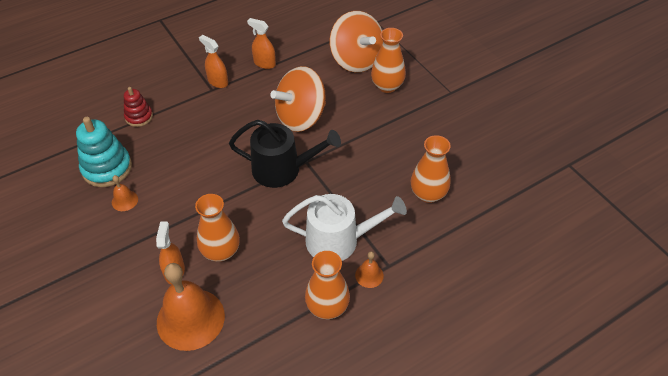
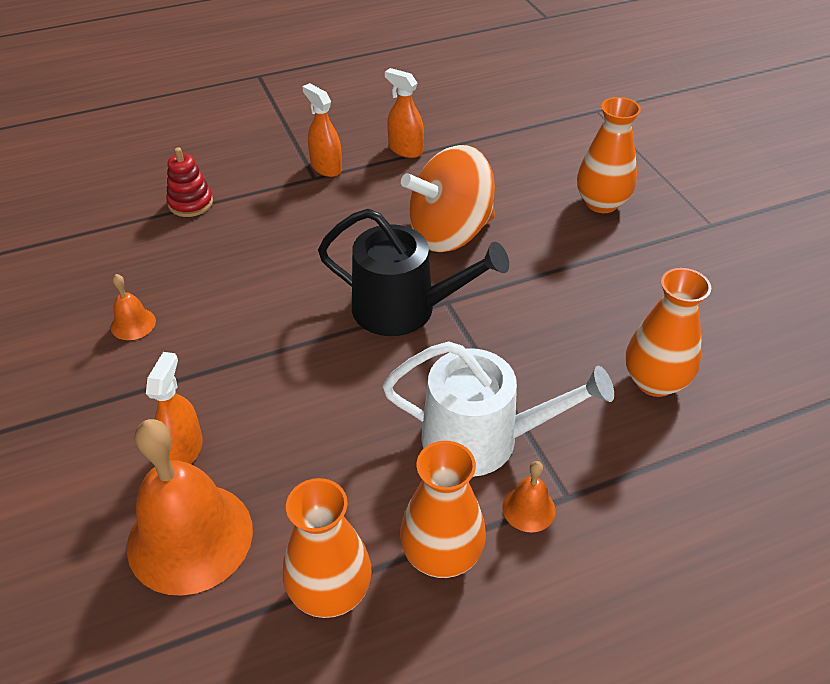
camera: 10 degrees right, 5 degrees down
(107, 168) = (119, 272): turquoise stacking toy -> none
(221, 251) = (271, 428): orange vase -> orange vase (330, 592)
(356, 60) = (554, 160): orange spinning top -> none

